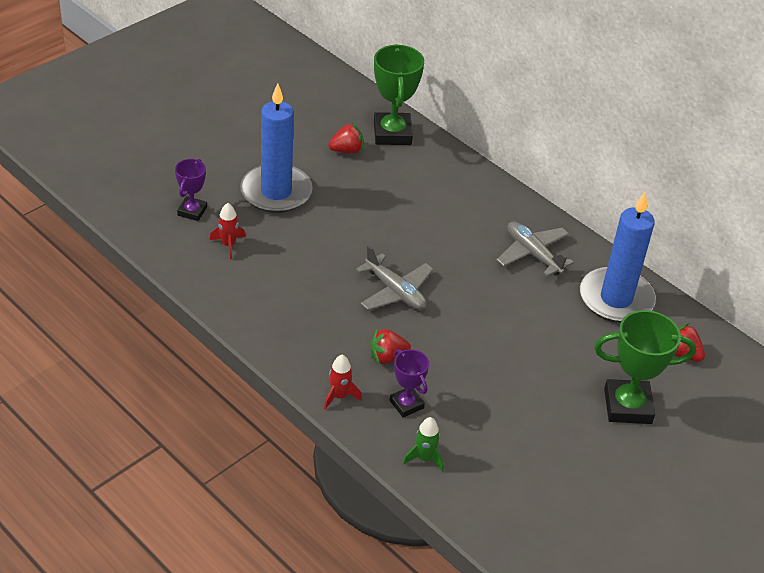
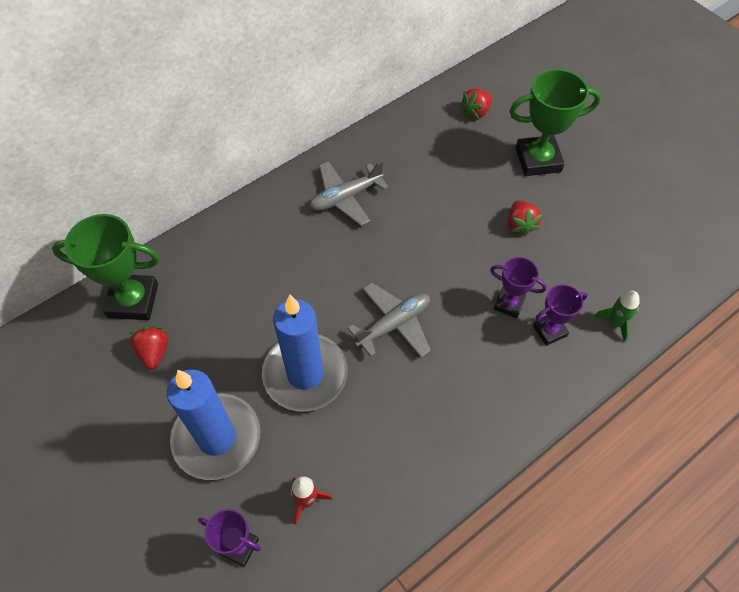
camera: 80 degrees left, 15 degrees up
(339, 396) = (543, 392): red rocket -> none
(387, 357) = (487, 341): red strawberry -> red strawberry (520, 225)
(432, 374) = (509, 304): none -> purple trophy
(616, 299) = (409, 144): blue candle -> blue candle (305, 374)
(627, 406) = (538, 160): green trophy -> green trophy turned 75 degrees clockwise

